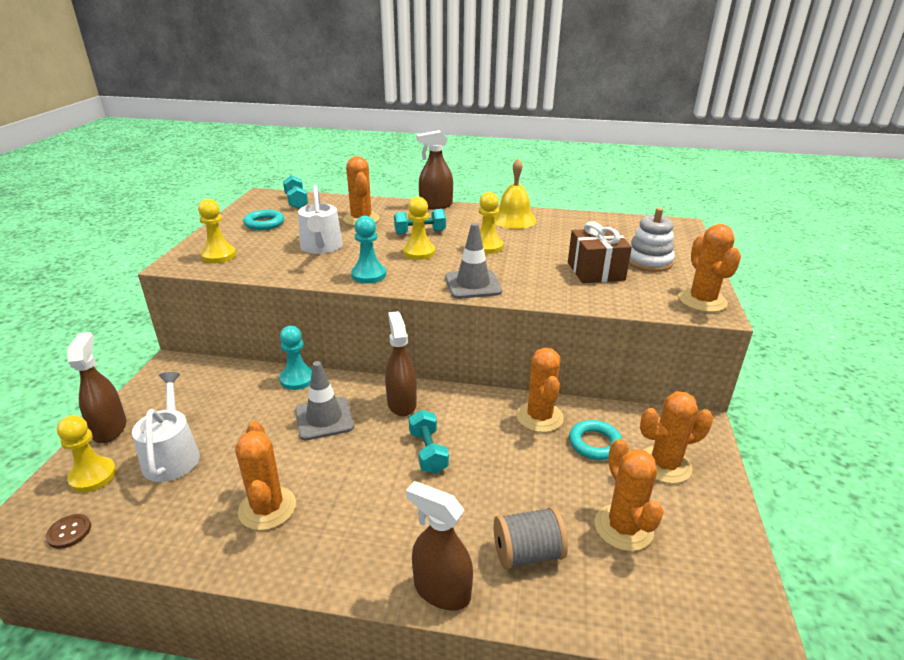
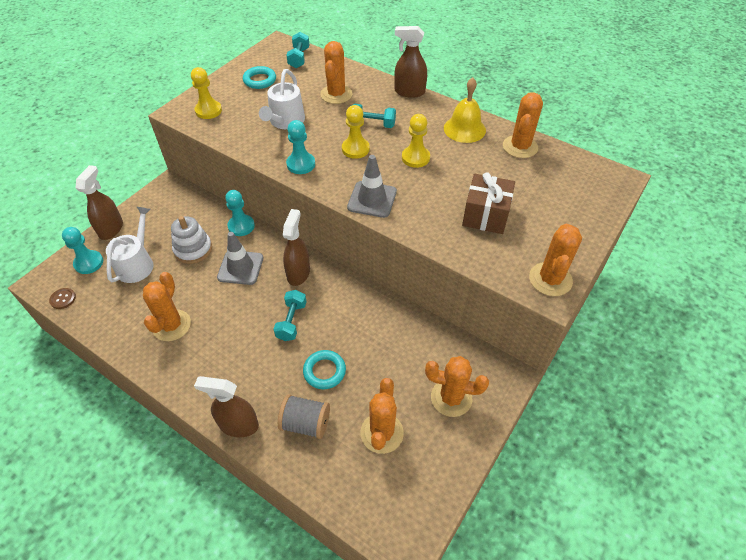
camera: 25 degrees right, 20 degrees up
(93, 476) = (89, 263): yellow pawn -> turquoise pawn
(441, 590) = (238, 425): brown spray bottle -> brown spray bottle turned 45 degrees counterclockwise
(539, 417) = (388, 321): orange cactus -> orange cactus (520, 147)
(595, 443) = (413, 360): turquoise ring -> turquoise ring (324, 371)
(648, 262) = (544, 218): white stacking toy -> white stacking toy (193, 249)

